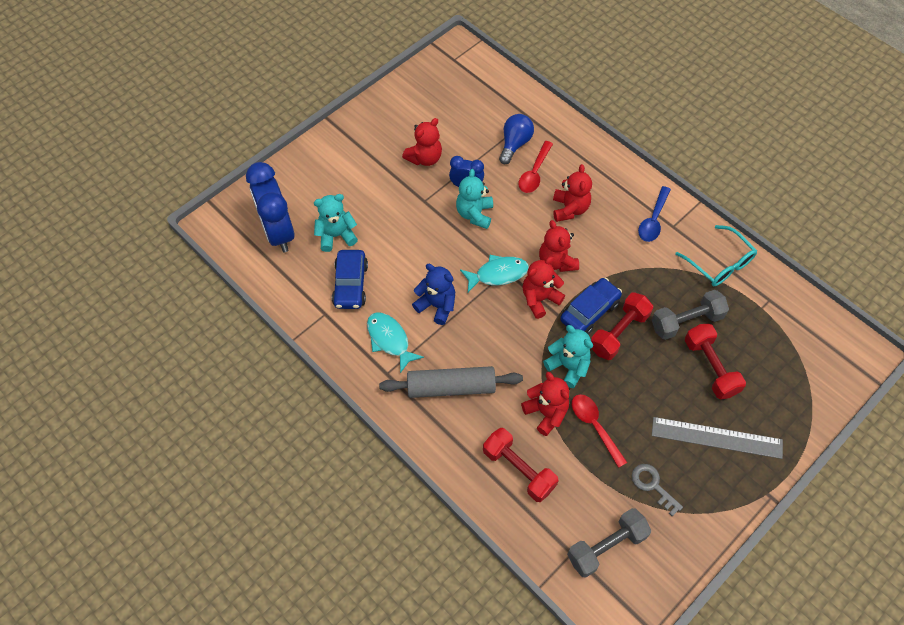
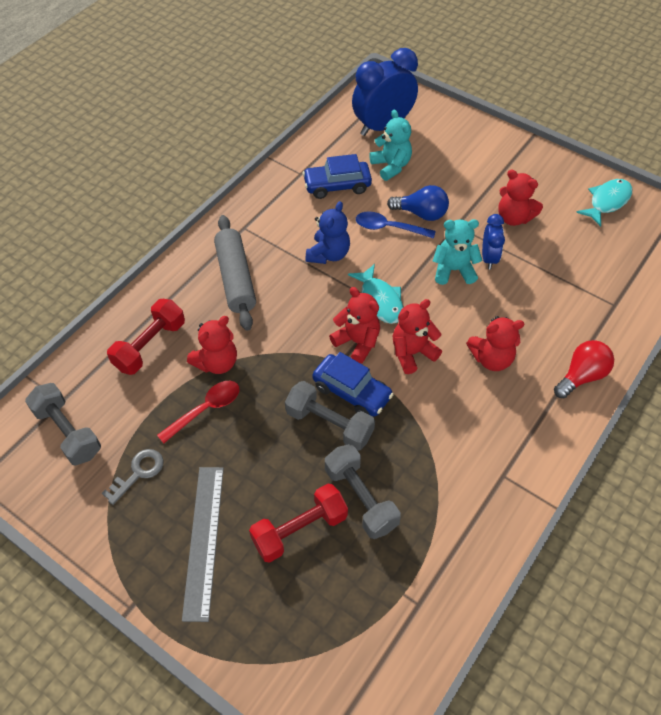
camera: 80 degrees right, 5 degrees down
(389, 340) = (281, 224): turquoise fish -> turquoise fish (607, 202)
(515, 144) = (567, 294): blue light bulb -> blue light bulb (421, 213)
(534, 173) = (532, 318): red spoon -> none
(568, 366) = (276, 377): turquoise teddy bear -> none
(593, 157) = (581, 376): none -> red light bulb
(618, 332) = (329, 424): red dumbbell -> grey dumbbell
(653, 220) = (505, 451): blue spoon -> blue spoon (388, 228)
(719, 263) = (460, 536): turquoise glasses -> none

